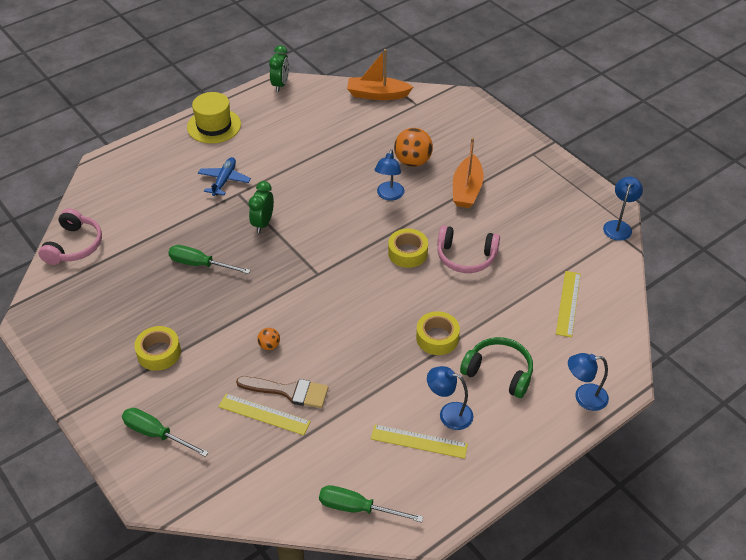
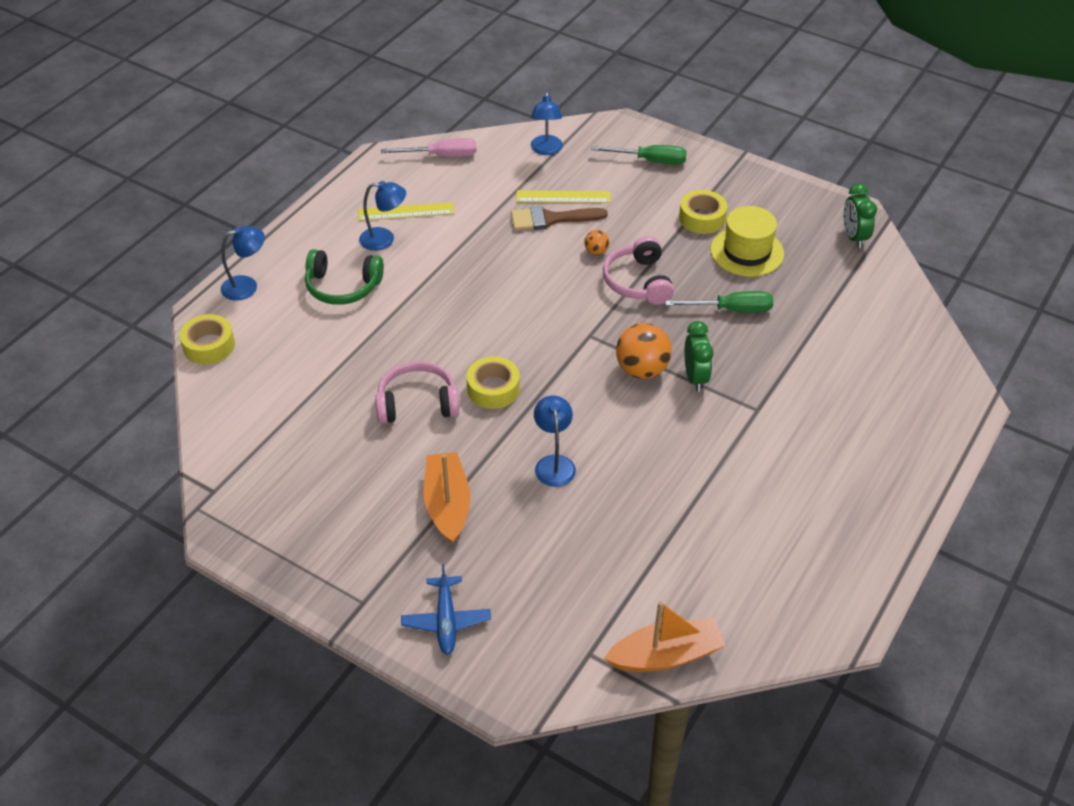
camera: 160 degrees right, 0 degrees up
(74, 246) = (890, 292): pink headphones -> pink headphones (638, 281)
(214, 126) = (877, 508): yellow hat -> yellow hat (747, 252)
(224, 180) = (789, 423): blue plane -> blue plane (446, 621)
(280, 85) = (840, 626): green clock -> green clock (854, 237)
(357, 508) = (441, 156): green screwdriver -> pink screwdriver
(412, 162) = (545, 530): orange ball -> orange ball (642, 370)
(437, 338) = (420, 303): yellow tape -> yellow tape (209, 345)
(568, 303) = (275, 379): yellow ruler -> none
(618, 226) = (215, 505): blue lamp -> blue lamp (546, 150)

